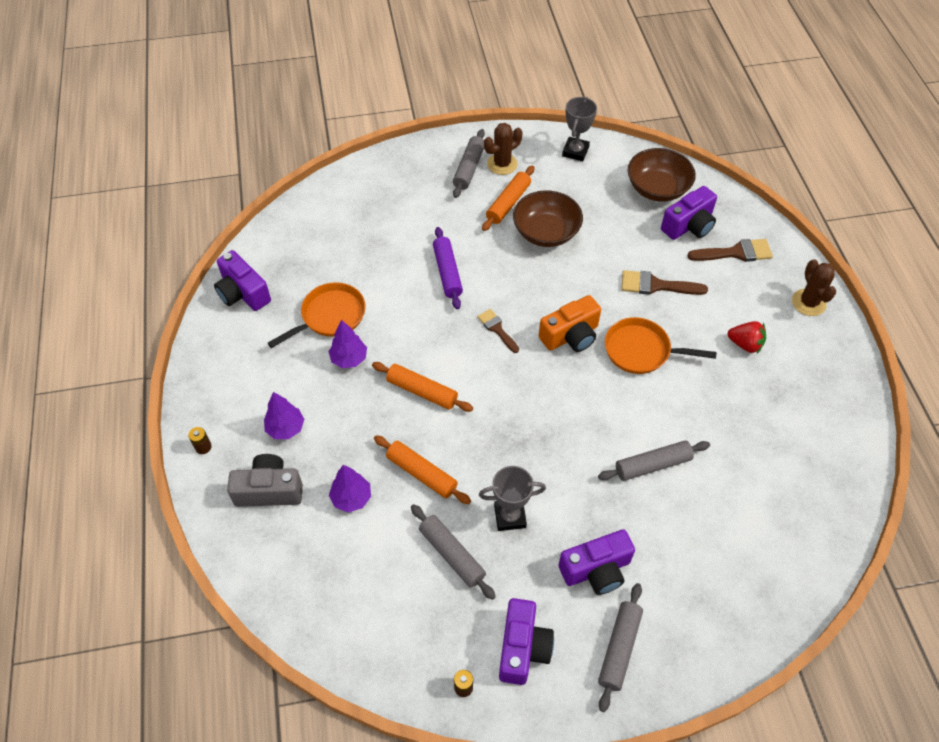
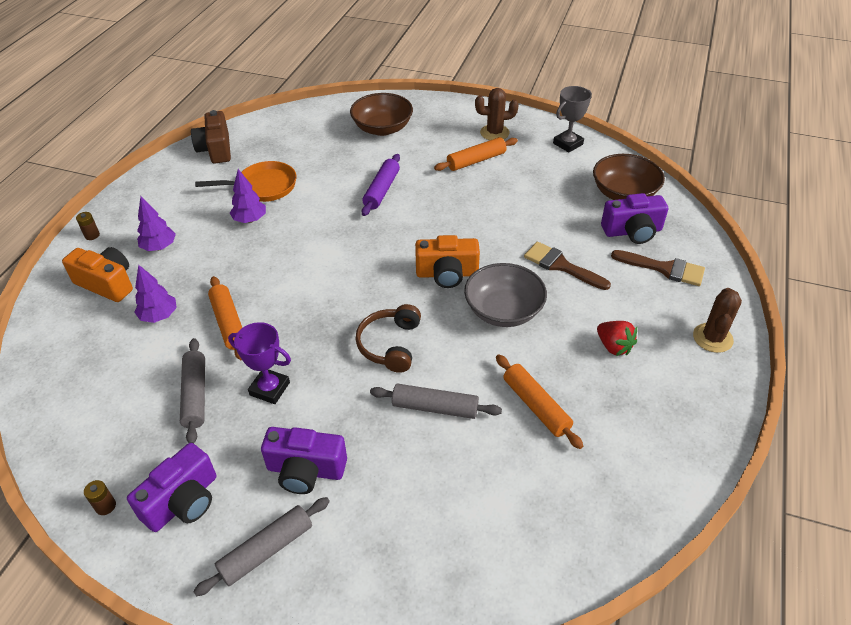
camera: 30 degrees right, 10 degrees down
(243, 293) = (216, 149): purple camera -> brown camera
(269, 490) = (107, 283): grey camera -> orange camera
(422, 391) = (284, 264): orange rolling pin -> orange rolling pin (536, 406)
(469, 168) = (464, 127): grey rolling pin -> none
(497, 329) = (386, 244): brown brush -> none
(510, 516) = (269, 389): grey trophy -> purple trophy
(546, 232) = (491, 191): brown bowl -> brown bowl (382, 128)
(575, 426) = (390, 345): none -> brown headphones
(641, 350) = (503, 311): orange pan -> grey bowl

